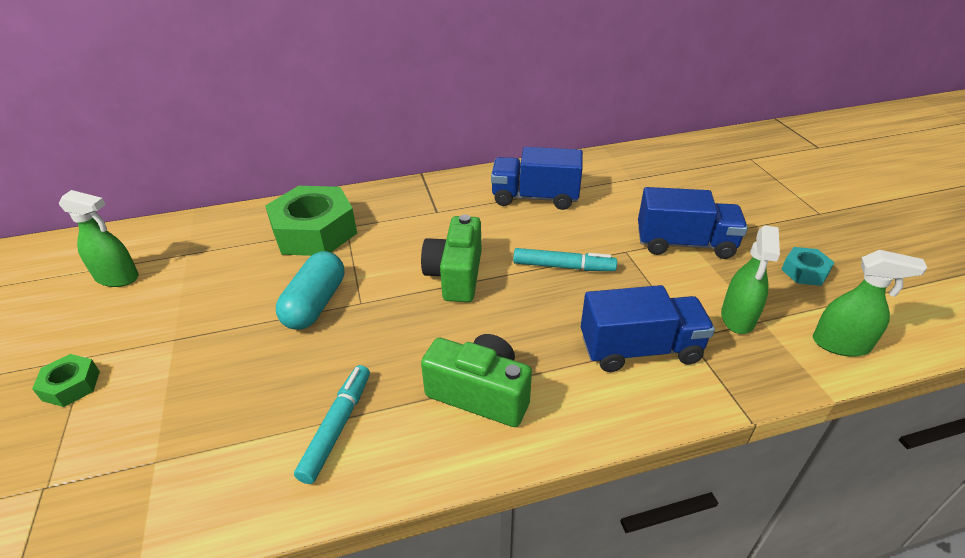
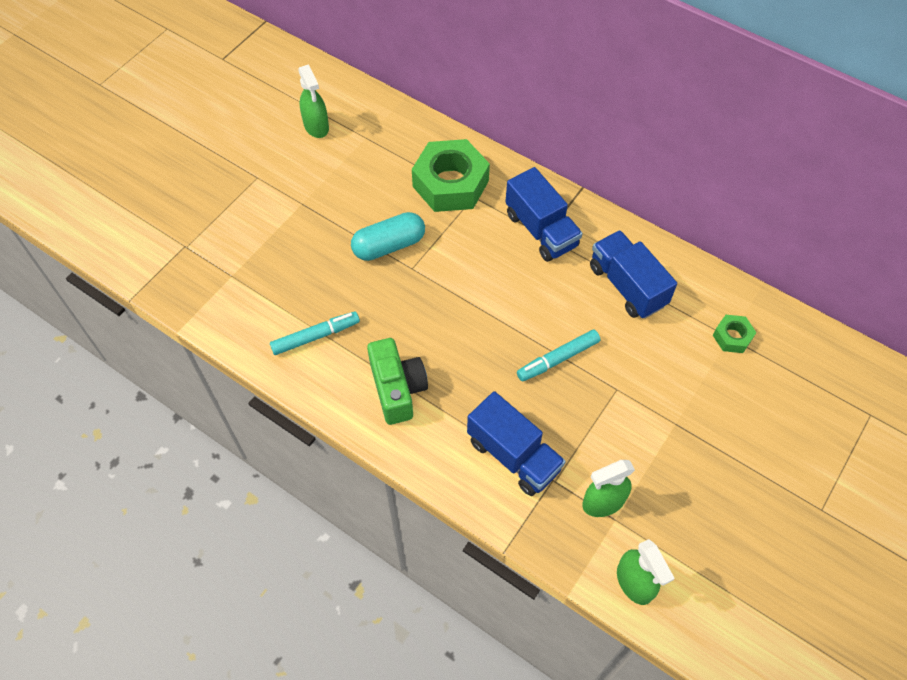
camera: 50 degrees right, 20 degrees up
(71, 386) = (237, 192): green nut -> green nut (732, 337)
(456, 275) = (486, 300): green camera -> none
(563, 266) = (558, 359): turquoise marker -> turquoise marker turned 90 degrees clockwise
(684, 244) = (666, 425): blue truck -> blue truck (541, 230)
(804, 272) = (710, 527): turquoise nut -> none

